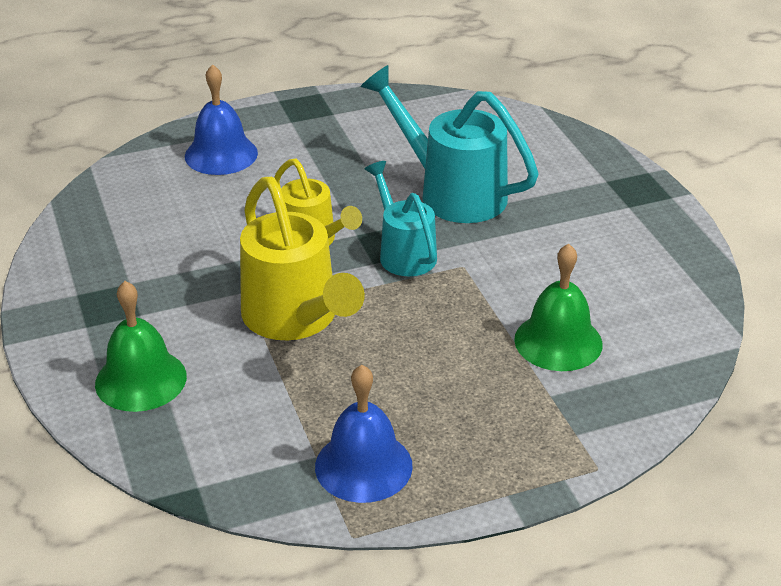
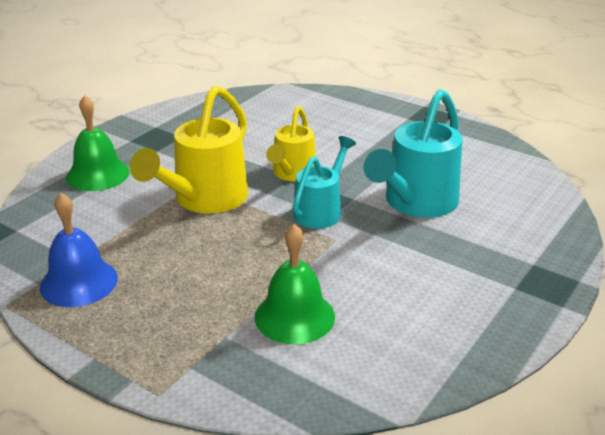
camera: 55 degrees right, 5 degrees down
(221, 154) = (339, 112): blue bell -> none
(452, 193) = (416, 203): turquoise watering can -> turquoise watering can turned 150 degrees counterclockwise

